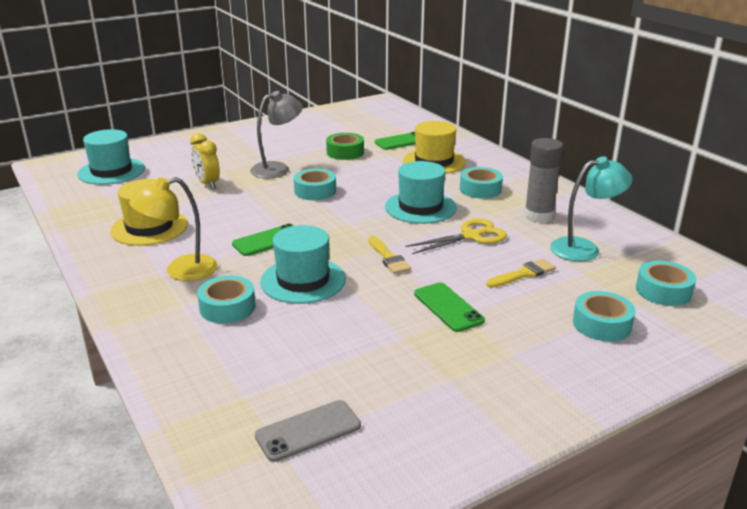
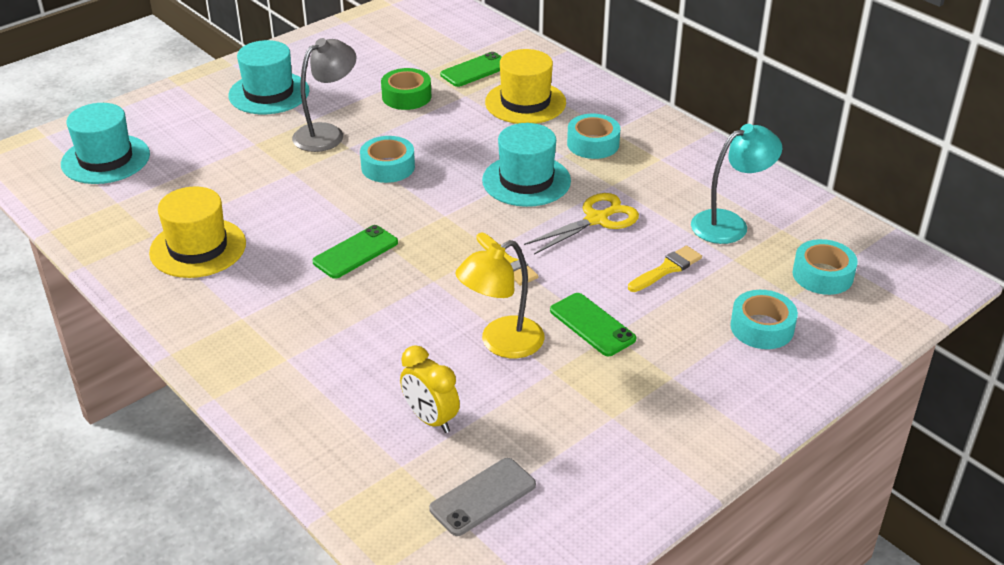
camera: 10 degrees left, 10 degrees up
(180, 271) = (265, 309): yellow lamp -> yellow lamp (501, 343)
(207, 184) = (244, 168): yellow clock -> yellow clock (430, 419)
(227, 307) = (341, 355): turquoise tape -> none
(303, 280) = (416, 307): turquoise hat -> turquoise hat (269, 93)
(538, 216) = (670, 179): grey glue stick -> none

